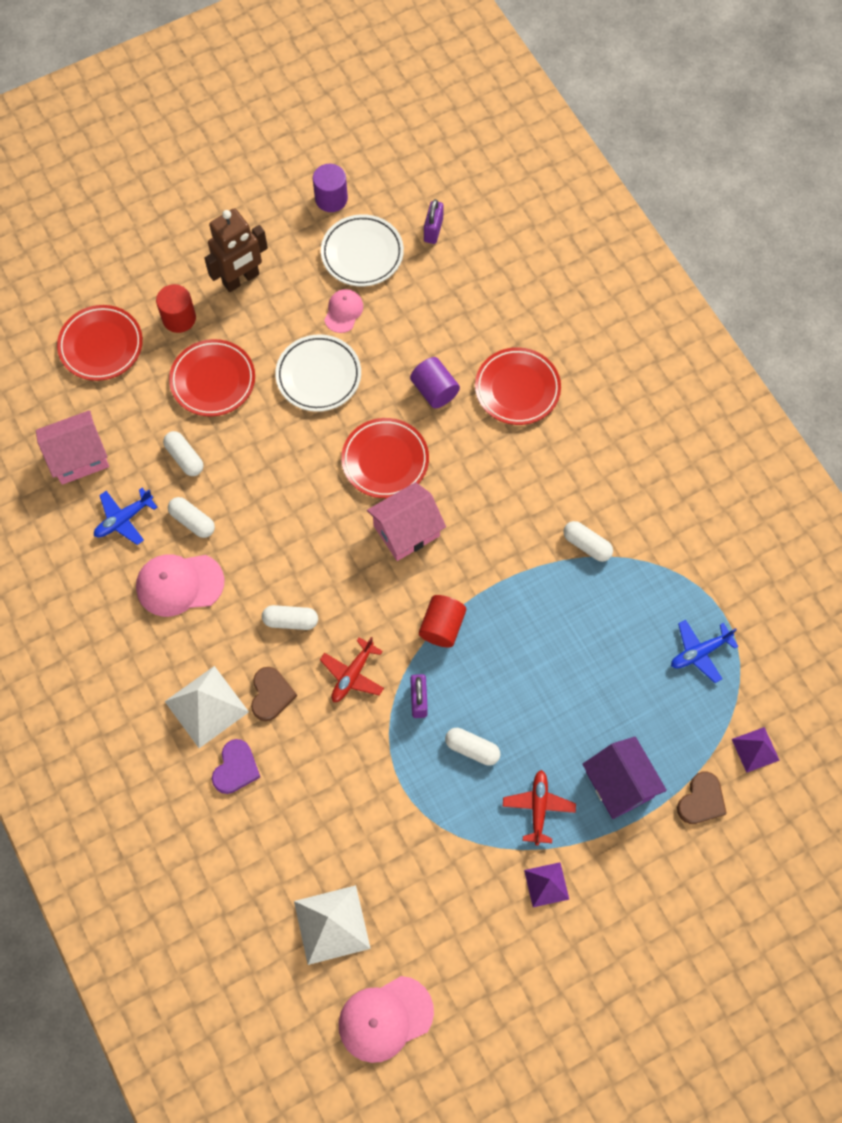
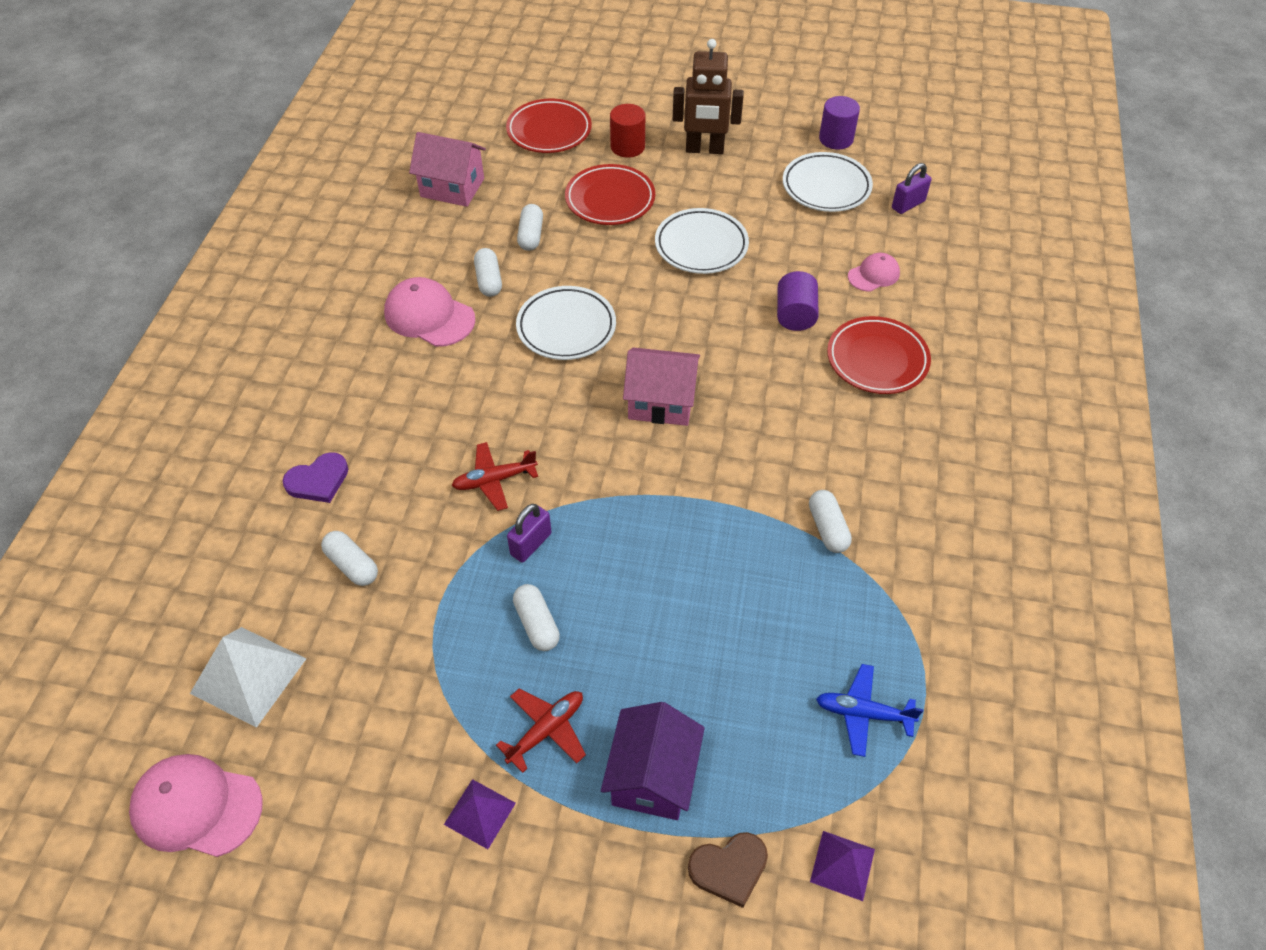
camera: 40 degrees right, 15 degrees down
(124, 519) = (438, 246): blue plane -> none
(206, 706) = (349, 417): white pyramid -> none
(271, 695) = (410, 446): brown heart -> none
(287, 519) = (566, 327): none -> white plate
(290, 621) = (488, 402): white capsule -> white capsule (352, 565)
(343, 311) = (769, 215): pink cap -> pink cap (873, 275)
(385, 460) = (696, 338): red plate -> none
(442, 627) = (615, 499): red cylinder -> none

